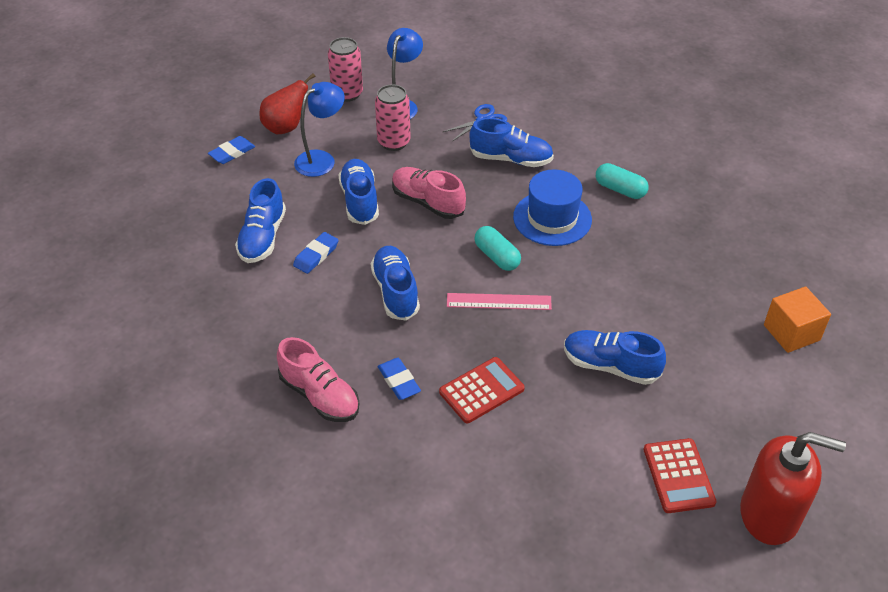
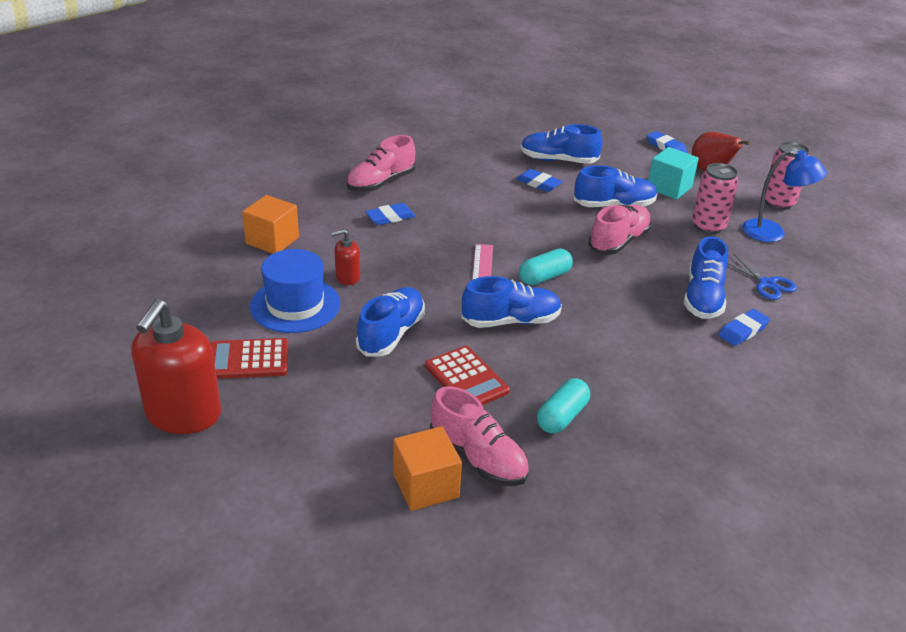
camera: 90 degrees right, 10 degrees down
(321, 159) = (669, 188): blue lamp -> turquoise cube
(395, 291) = (495, 219): blue shoe -> blue shoe (511, 321)
(461, 489) = (272, 240): none -> orange cube
(481, 390) = (373, 257): red calculator -> red calculator (466, 379)
(523, 409) = (347, 277): none -> red soap dispenser
(552, 143) = (743, 330): none -> blue eraser
(552, 218) = (608, 318): blue hat -> blue hat (295, 305)
(620, 189) = (669, 375): turquoise capsule -> turquoise capsule (562, 416)
(751, 302) = (478, 458): none -> pink shoe

